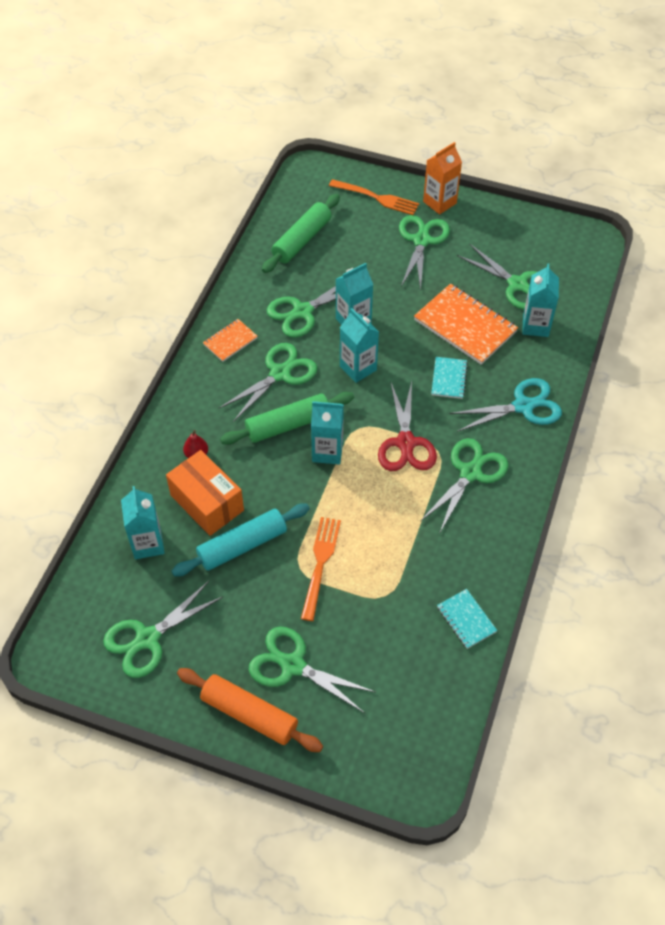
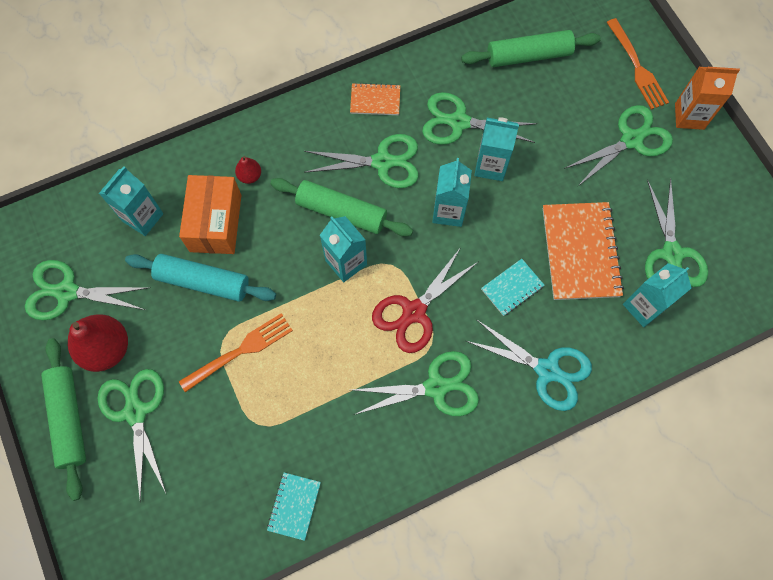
camera: 45 degrees right, 15 degrees up
(223, 646) = (107, 349): none -> red pear
(249, 714) = (69, 419): orange rolling pin -> green rolling pin

